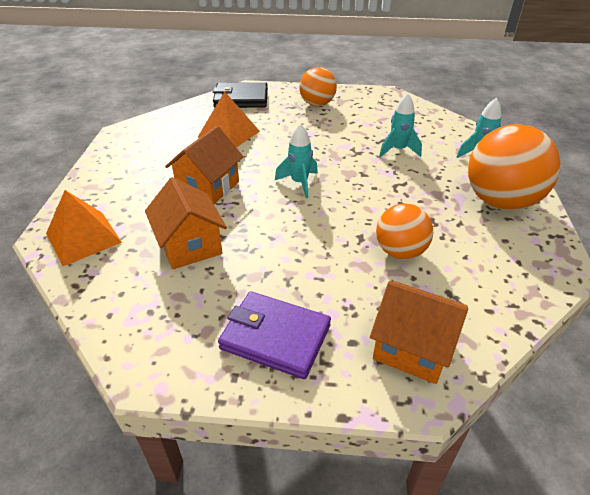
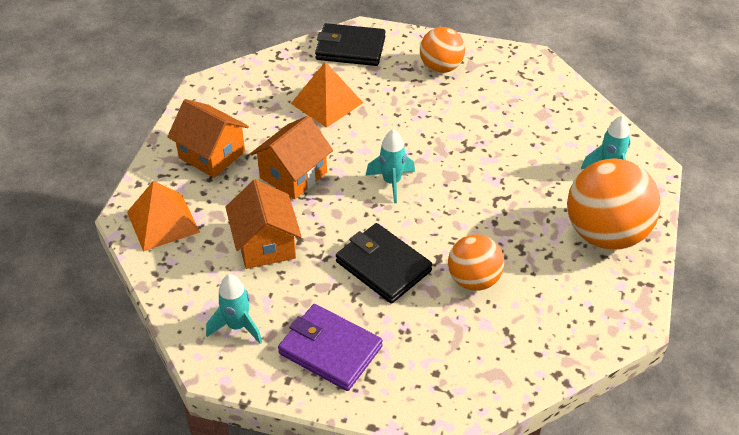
camera: 10 degrees right, 5 degrees up
(310, 250) = (383, 266): none -> black wallet
(398, 150) = (516, 150): turquoise rocket -> turquoise rocket (237, 326)
(412, 348) = (451, 378): orange house -> orange house (212, 155)

